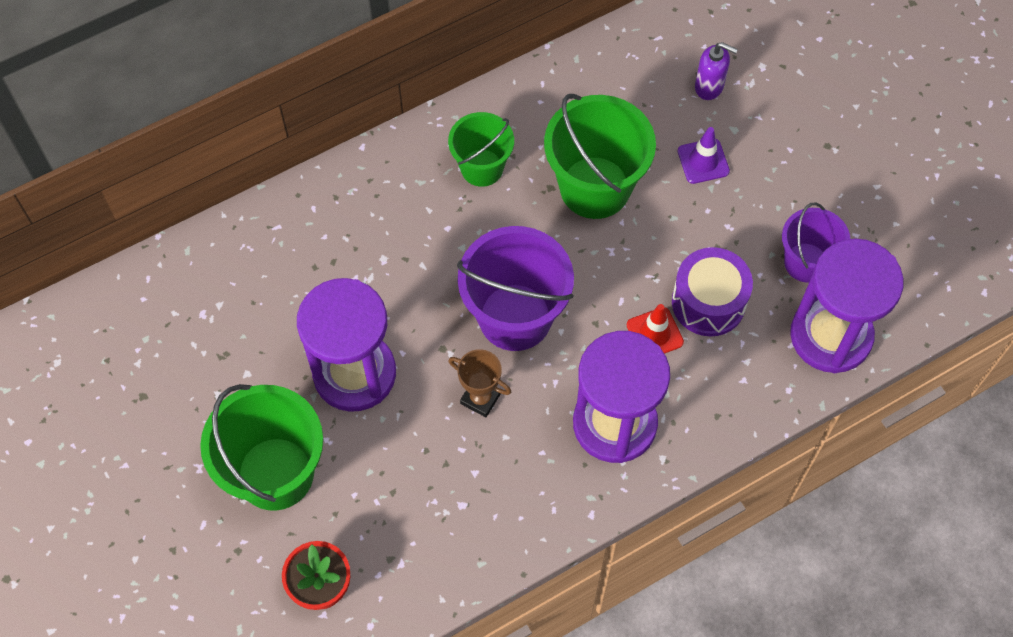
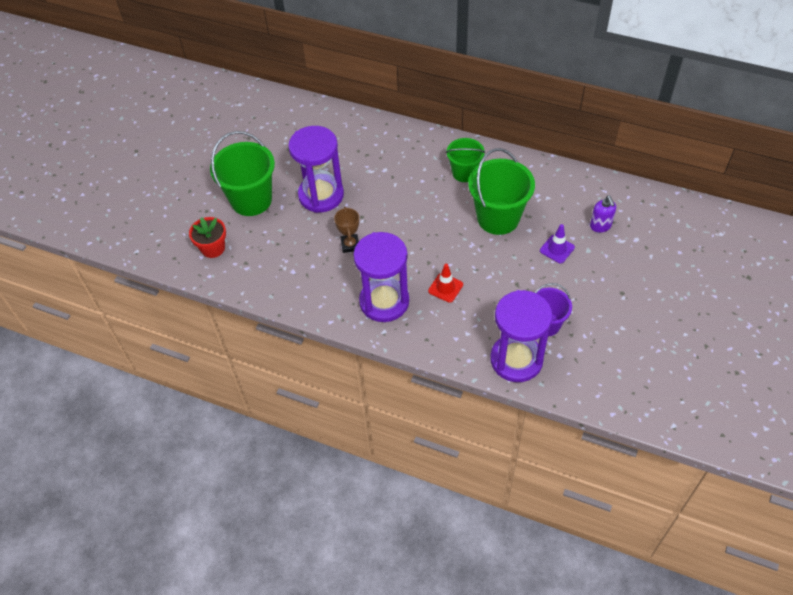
camera: 55 degrees right, 10 degrees down
(515, 317) = (402, 231): purple bucket -> none
(708, 302) = (483, 298): purple drum -> none

